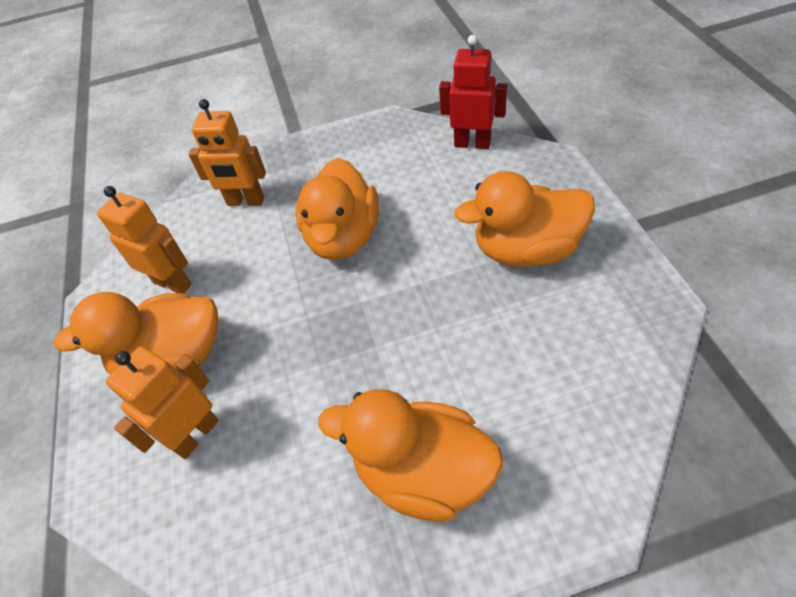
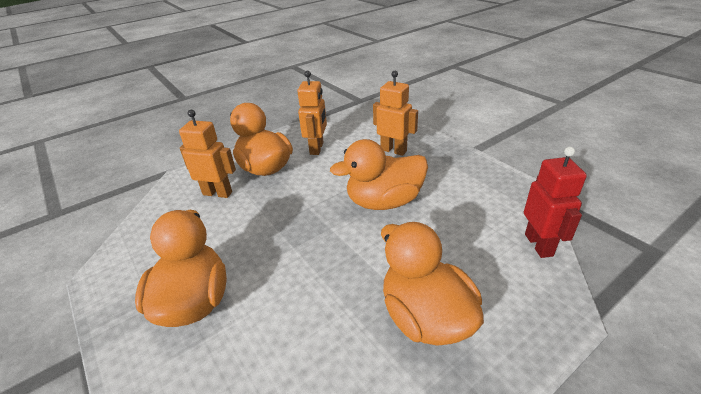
camera: 65 degrees right, 15 degrees down
(245, 201) = (393, 150): orange robot -> orange robot turned 135 degrees clockwise

